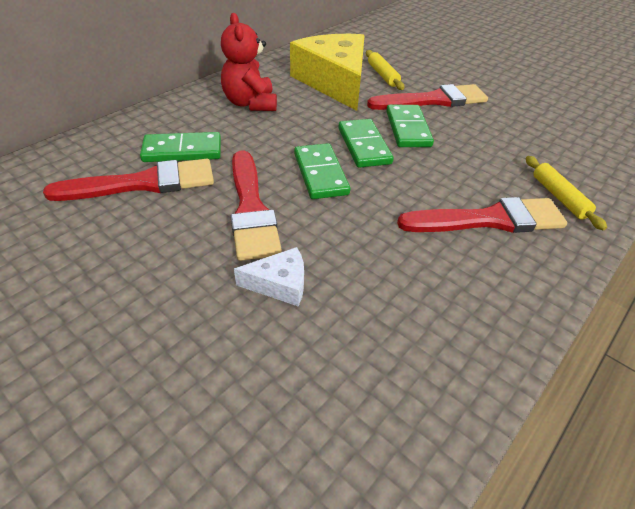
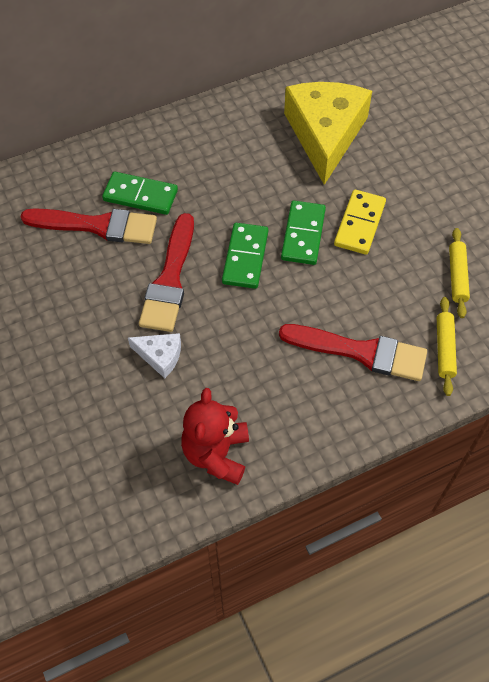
camera: 25 degrees right, 15 degrees up
(250, 103) = (225, 147): red teddy bear -> red teddy bear (216, 453)
(383, 75) = (384, 136): yellow rolling pin -> yellow rolling pin (457, 276)
(408, 129) = (360, 224): green domino -> yellow domino
(433, 100) = (413, 190): red brush -> none

